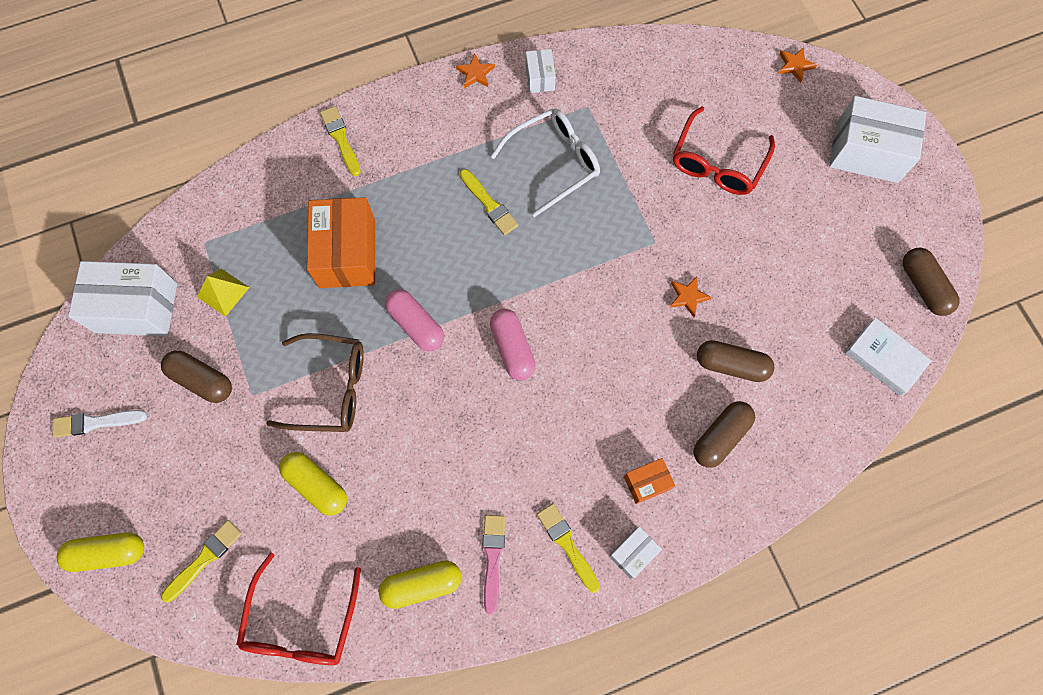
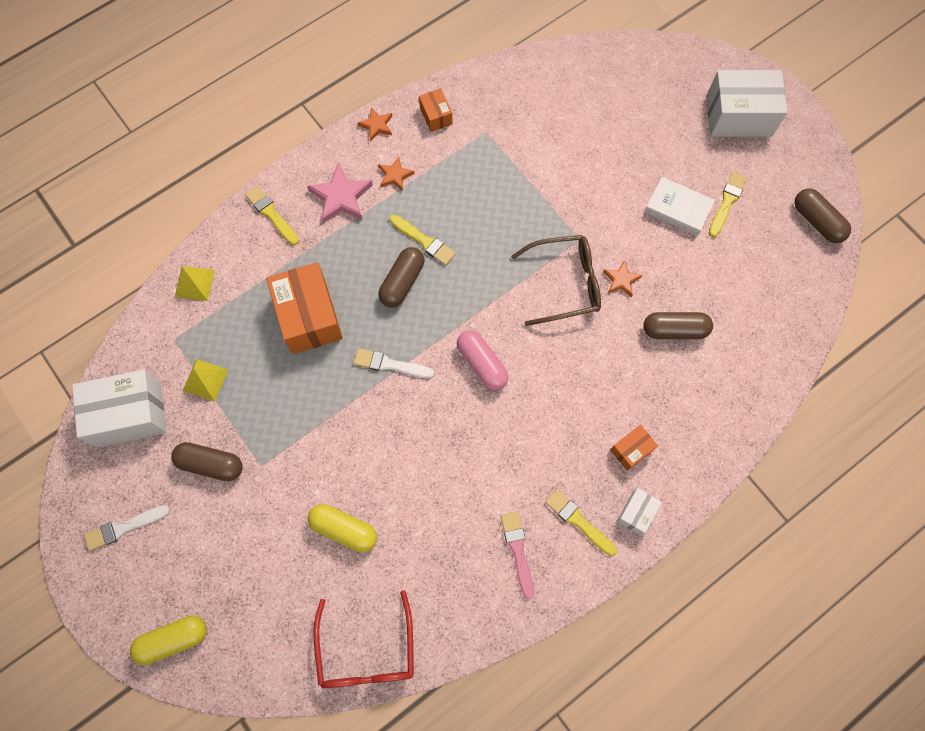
camera: 15 degrees left, 0 degrees up
(204, 558) = (262, 621): yellow brush -> yellow brush (727, 202)
(242, 190) = (194, 283): none -> yellow pyramid
(330, 388) = (330, 441): brown glasses -> brown glasses (565, 283)
(416, 324) = (390, 365): pink capsule -> white brush
(417, 138) = (341, 197): none -> pink star
(422, 584) = (463, 590): yellow capsule -> none
(540, 78) = (436, 116): white box -> orange box
(554, 163) = (470, 190): white glasses -> none
(717, 162) = (614, 155): red glasses -> none
(720, 437) = (682, 394): brown capsule -> brown capsule (402, 282)
(795, 66) = (657, 53): orange star -> orange star (395, 175)
(884, 358) = (801, 291): white book -> white book (677, 209)

